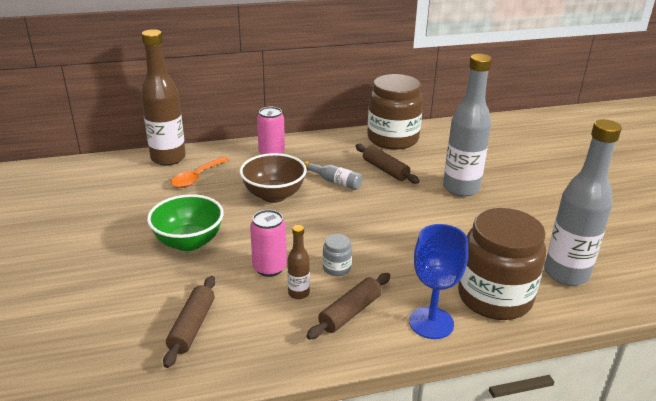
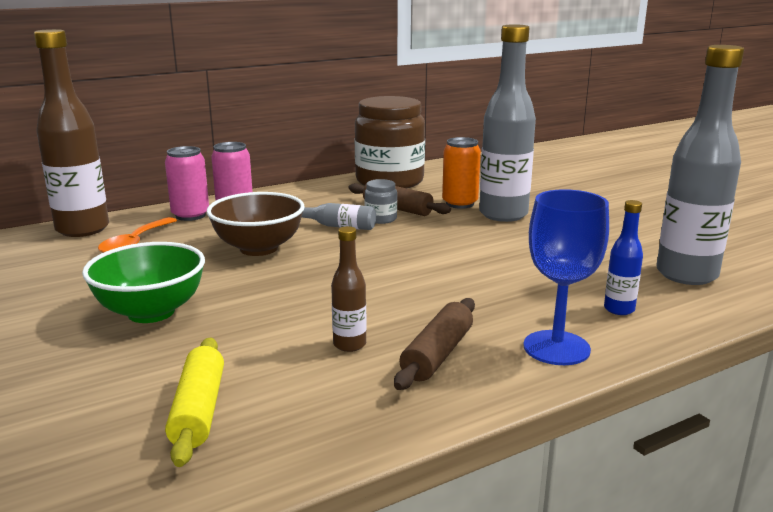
camera: 15 degrees left, 10 degrees down
(192, 327) = (198, 410): brown rolling pin -> yellow rolling pin
(269, 268) = (291, 323): pink can -> pink can (190, 215)
(336, 268) = (389, 310): grey jar -> grey jar (380, 219)
(434, 171) = (459, 203): none -> orange can
(494, 297) = (619, 309): brown jar -> blue bottle

